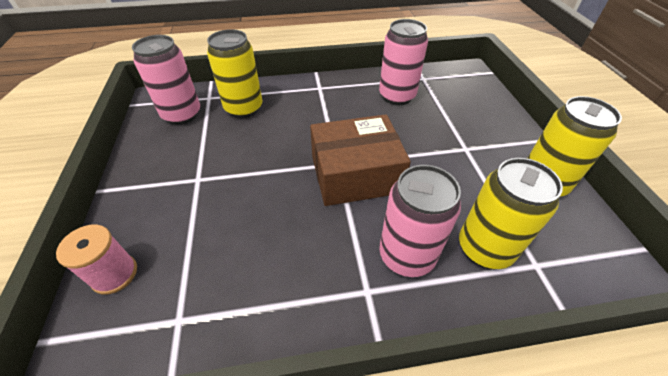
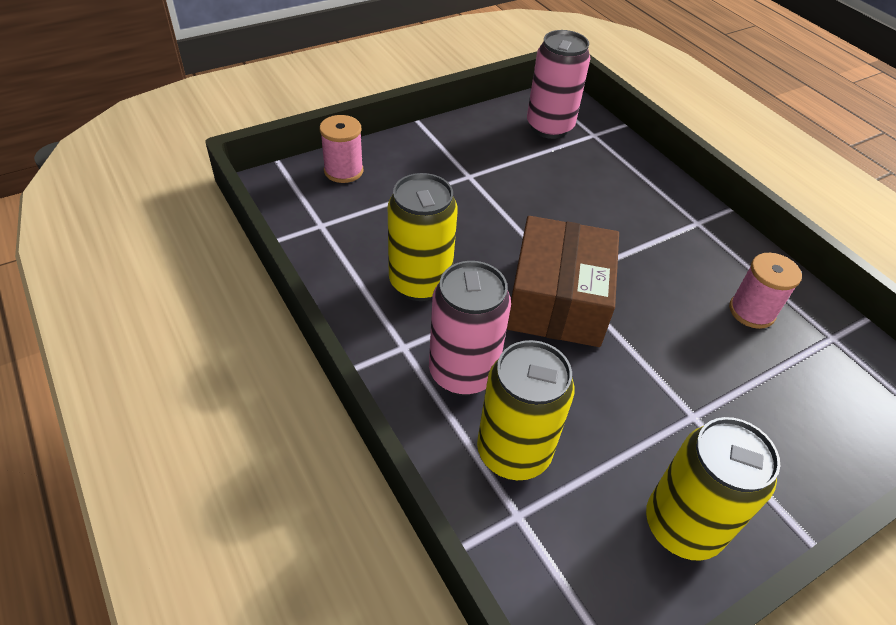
camera: 65 degrees right, 0 degrees up
(244, 109) = (597, 169): yellow can -> yellow can (420, 283)
(355, 174) = (558, 300): brown box -> brown box turned 45 degrees clockwise
(397, 96) = (751, 311): pink can -> pink spool

